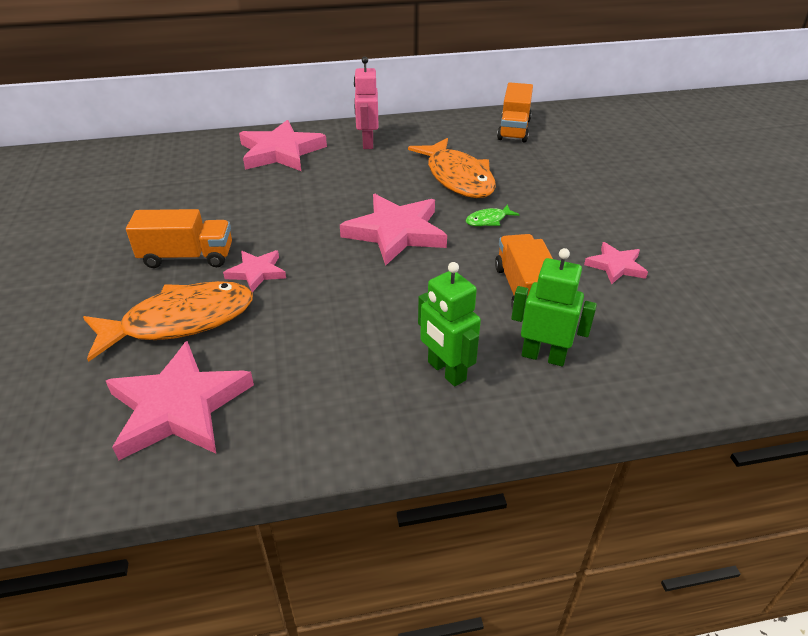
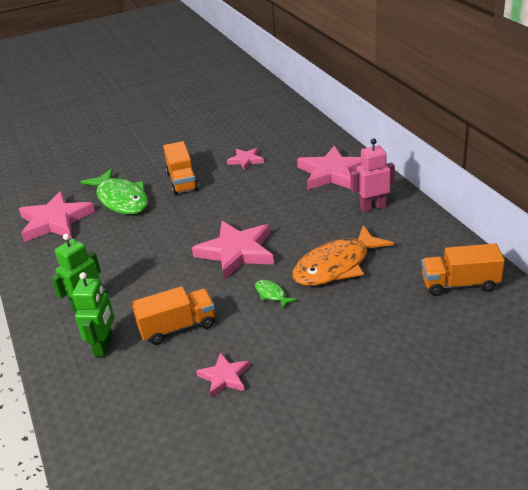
camera: 80 degrees right, 5 degrees down
(180, 321) = (121, 199): orange fish -> green fish
(256, 272) = (172, 209): pink star -> pink star (246, 160)

